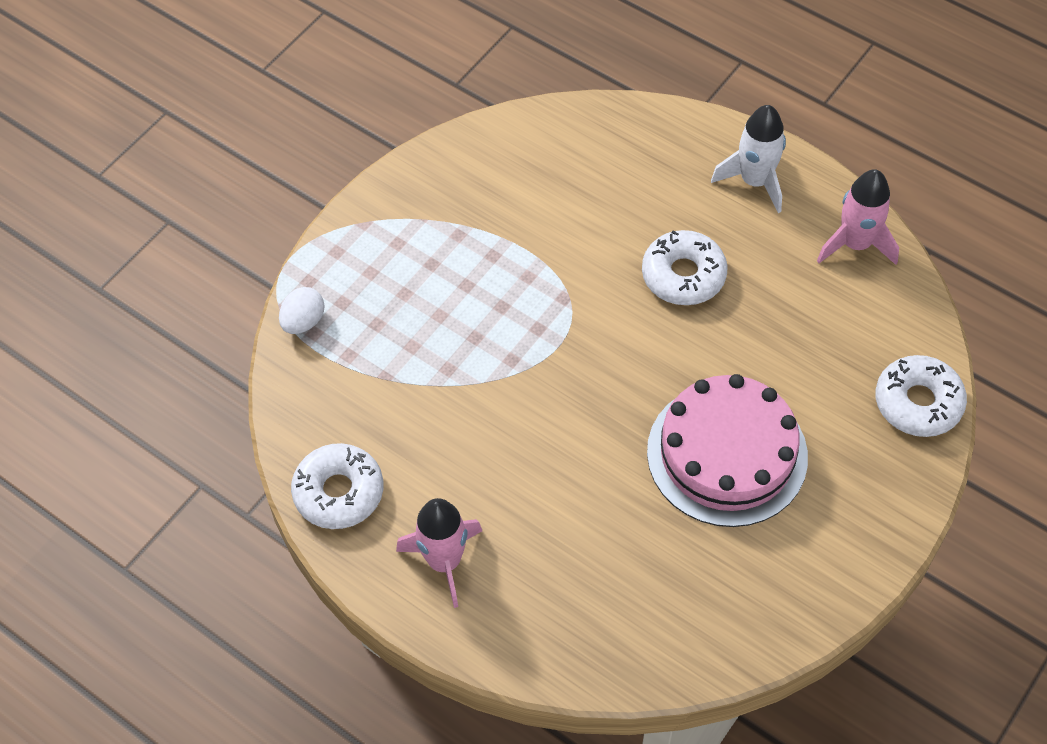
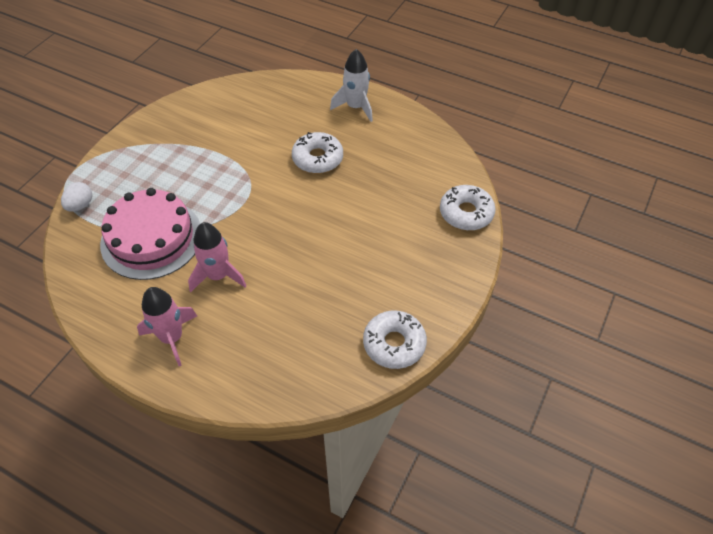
camera: 10 degrees left, 5 degrees down
(339, 492) = (101, 303): white donut -> white donut (394, 344)
(727, 454) = (352, 253): pink cake -> pink cake (151, 238)
(855, 244) = (417, 133): pink rocket -> pink rocket (218, 276)

